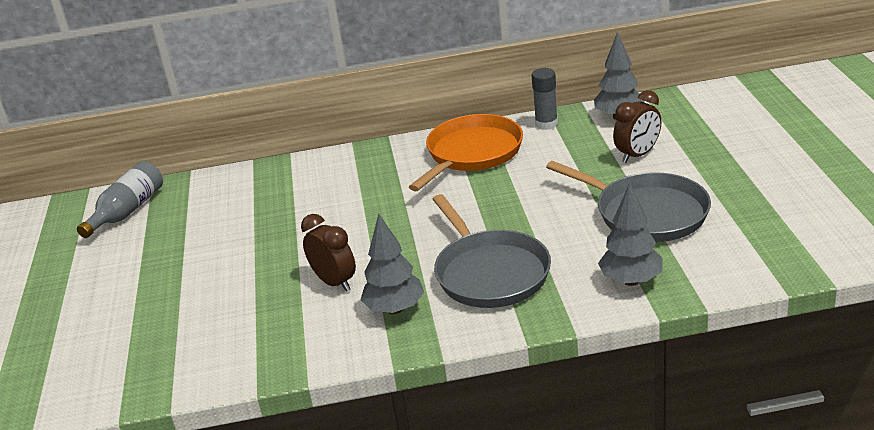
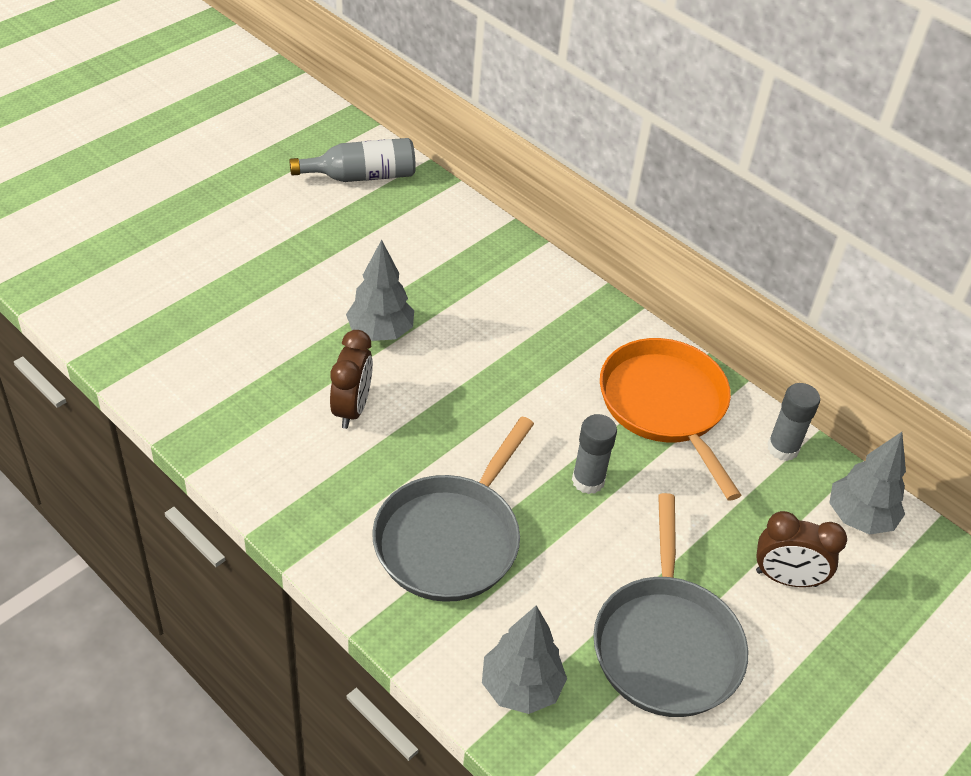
camera: 45 degrees right, 15 degrees up
(395, 309) = (339, 484): grey tree -> grey tree (380, 332)
(472, 153) = (665, 405): orange pan -> orange pan turned 105 degrees counterclockwise
(499, 201) = (588, 480): none -> grey glue stick

